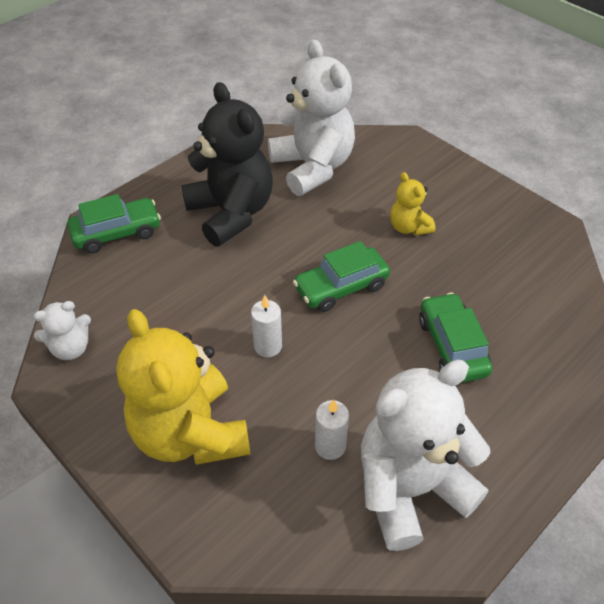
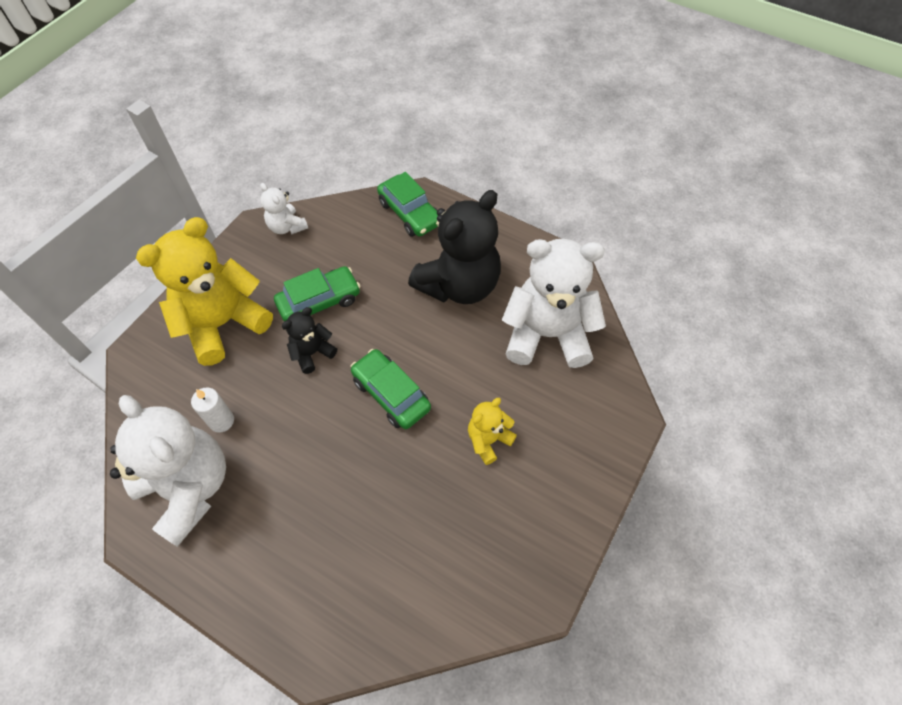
camera: 75 degrees right, 10 degrees up
(268, 346) = (312, 353): white candle -> black teddy bear
(312, 167) = (547, 334): white teddy bear -> white teddy bear turned 135 degrees counterclockwise
(452, 346) = (340, 503): green car -> green car (319, 302)

